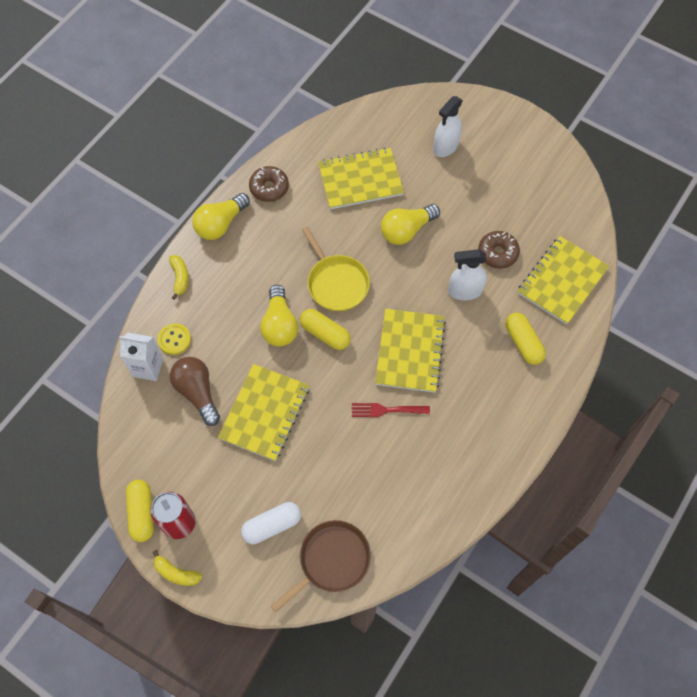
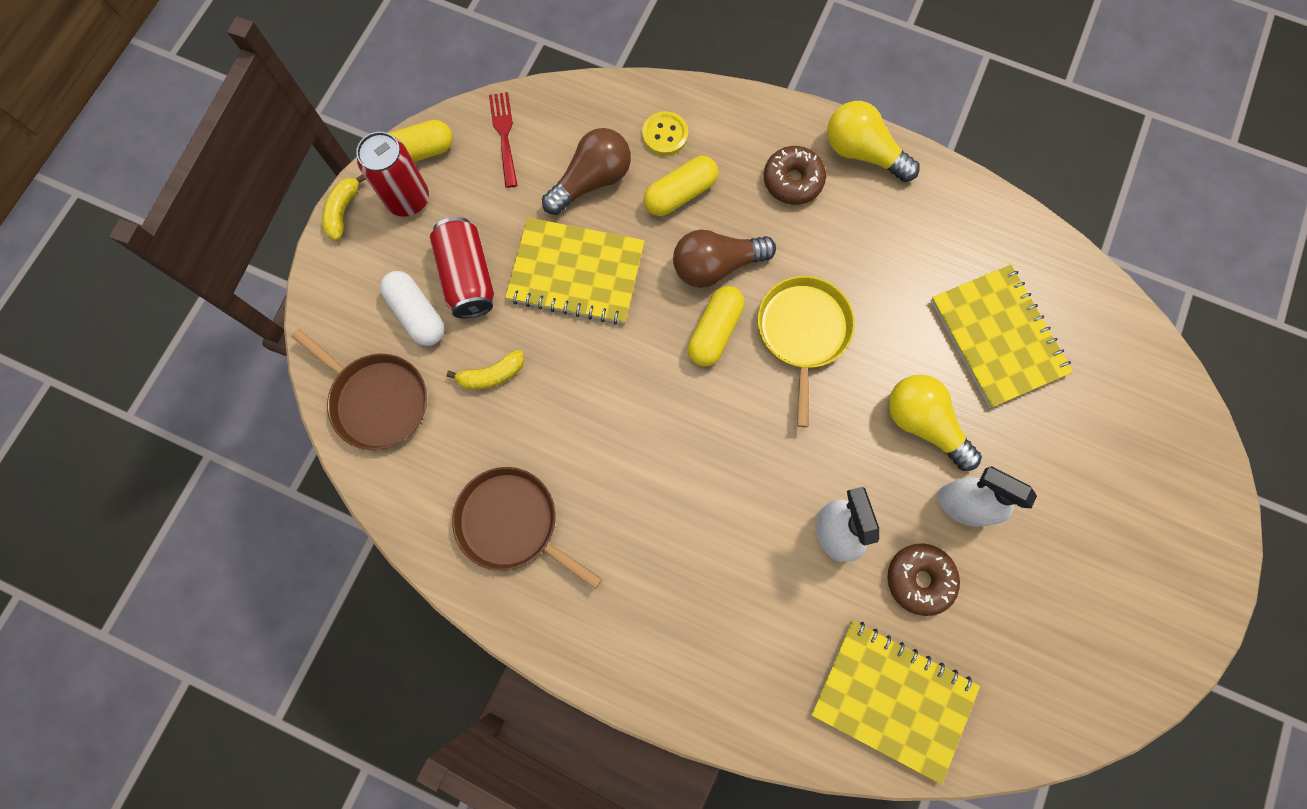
camera: 80 degrees right, 10 degrees up
(148, 367) = (617, 112): white carton -> none
(180, 278) = (761, 120): yellow banana -> yellow banana (492, 375)
(251, 487) = (467, 277): none -> red can
(269, 188) = (943, 206): brown donut -> brown donut (792, 181)
(279, 325) = (716, 266): yellow light bulb -> brown light bulb
(336, 283) = (803, 332): yellow pan -> yellow pan turned 135 degrees clockwise
(386, 410) = (608, 439): red fork -> red fork (504, 135)
(410, 351) = (710, 460): yellow notebook -> none
(432, 478) = (512, 523): none -> brown pan
(445, 147) = (1105, 464): white spray bottle -> white spray bottle (962, 505)
(523, 343) = (761, 640): yellow capsule -> yellow capsule (680, 194)

